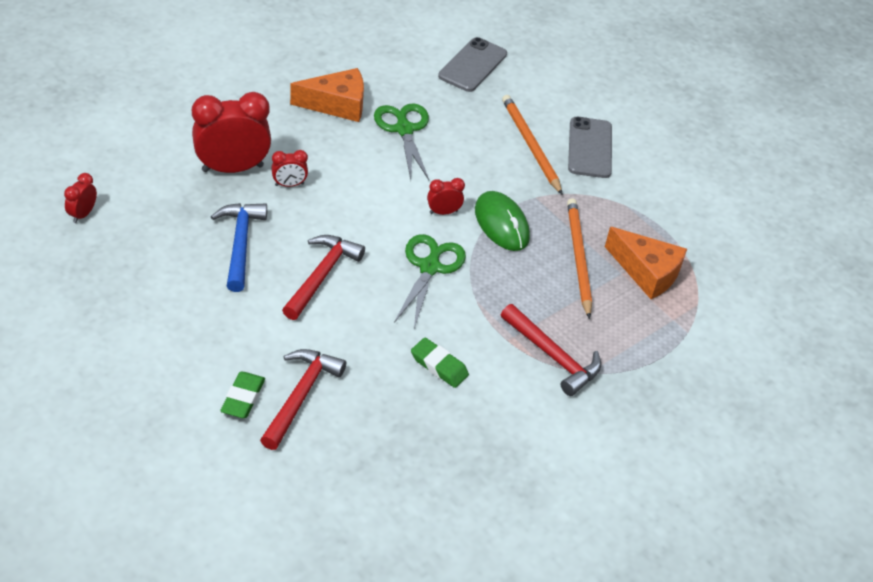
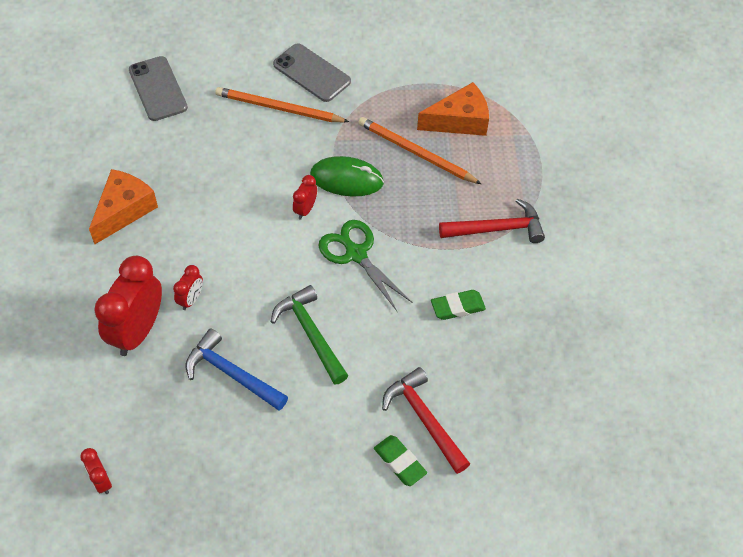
camera: 50 degrees left, 10 degrees up
(322, 275) = (310, 333): red hammer -> green hammer
(404, 129) = (193, 180): green scissors -> none

